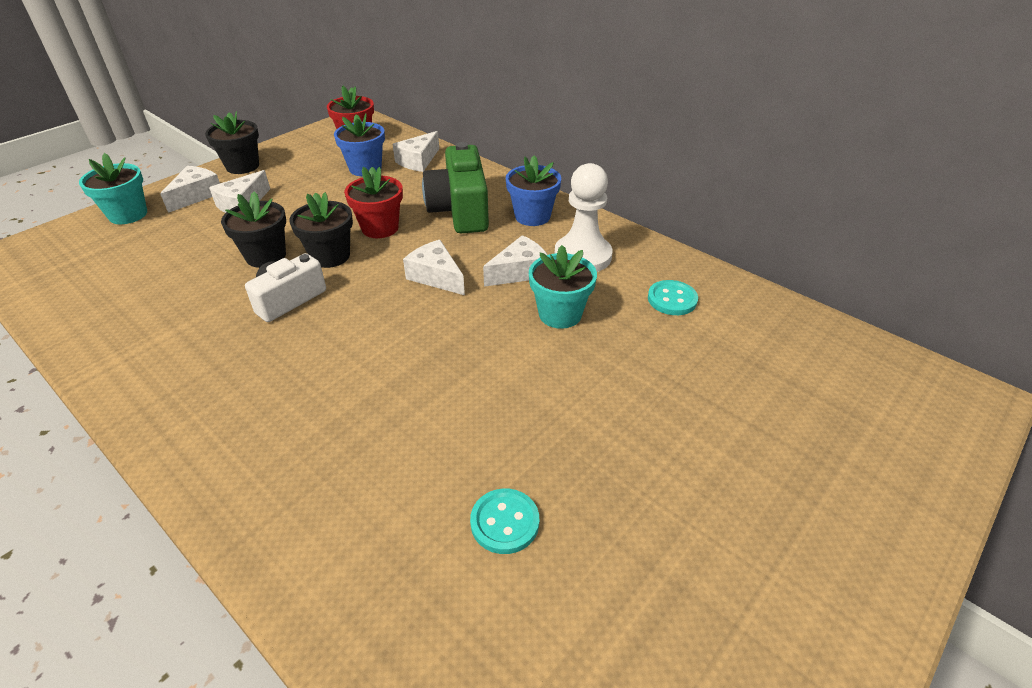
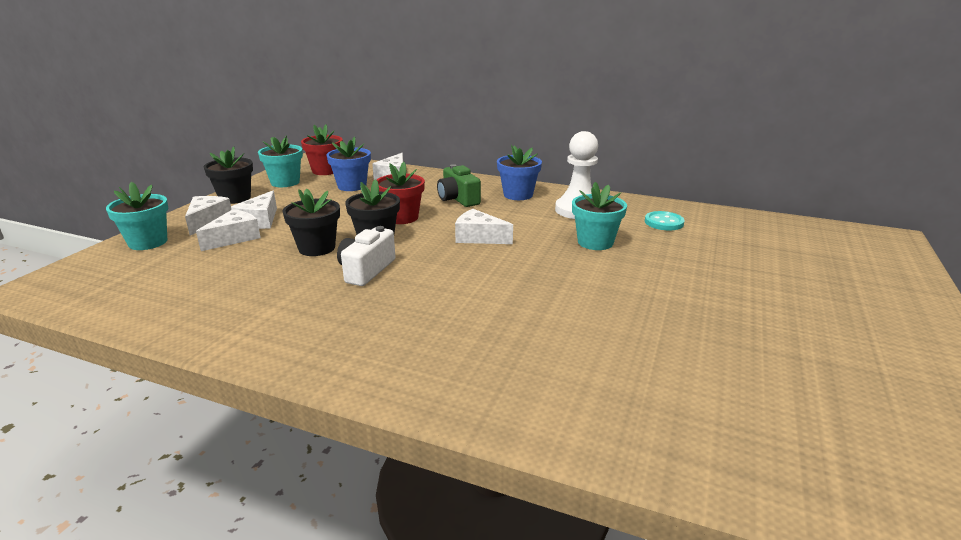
camera: 20 degrees left, 15 degrees down
(305, 151) = (285, 182): none -> turquoise flower pot
(460, 210) = (458, 199): green camera -> green camera, size x0.65
(504, 522) = (678, 359): turquoise button -> none
(519, 272) = (541, 225): white cheese -> white cheese (234, 238)

